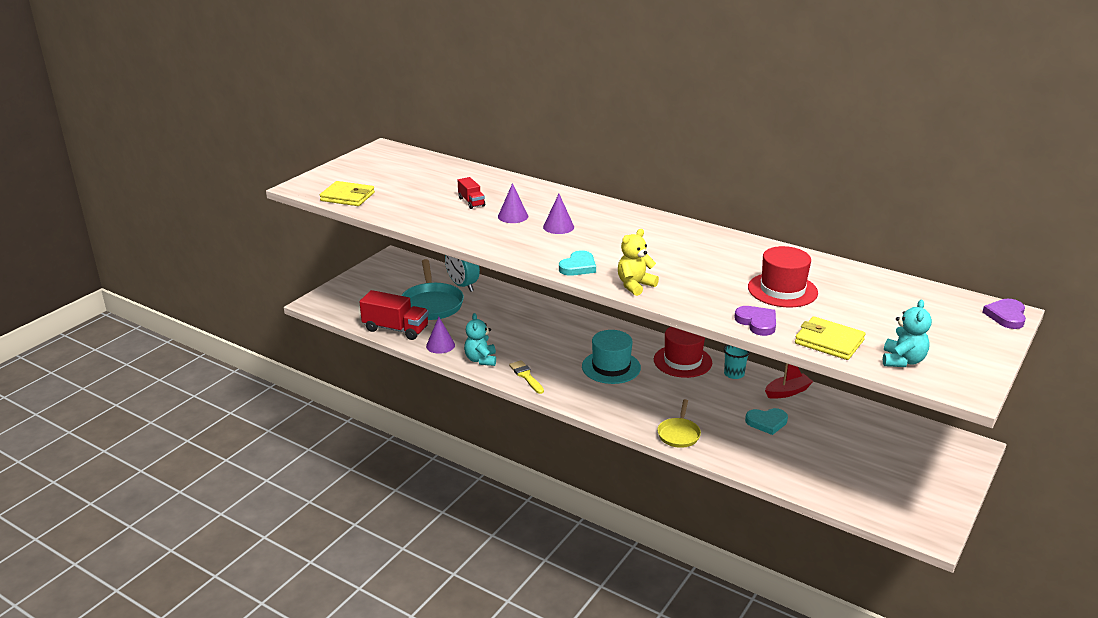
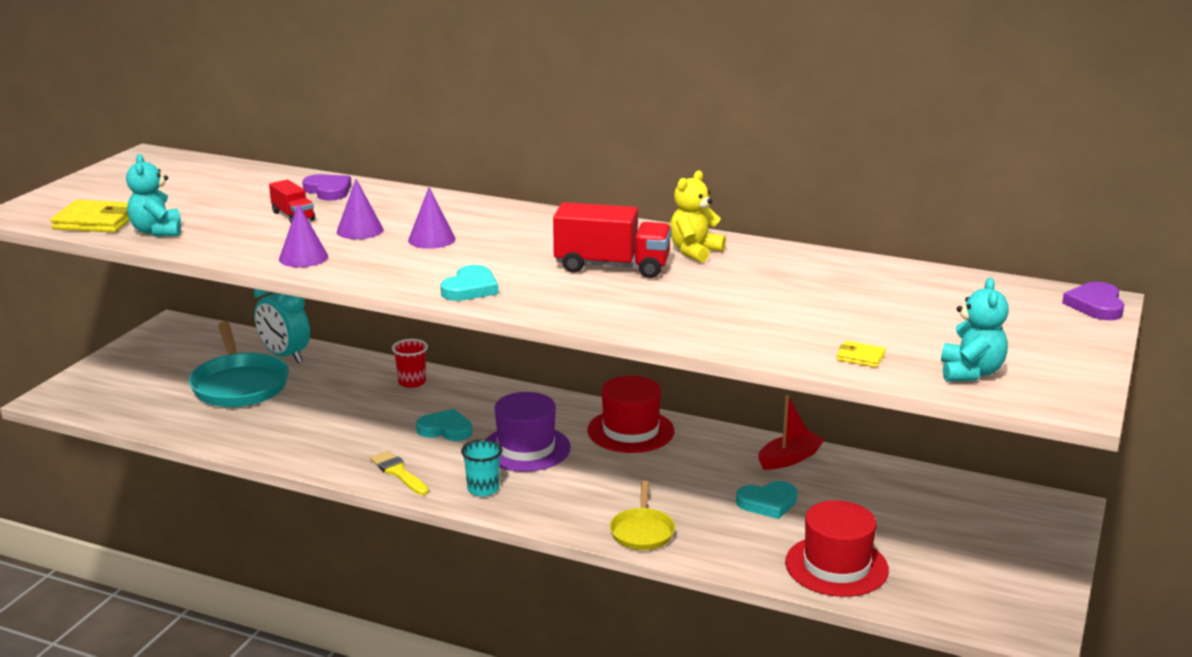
camera: 10 degrees left, 5 degrees down
(395, 329) = (185, 424): red truck -> red truck (612, 267)
(440, 345) = (259, 441): purple cone -> purple cone (303, 257)
(481, 360) = (325, 456): turquoise teddy bear -> turquoise teddy bear (157, 231)
(542, 312) = (412, 382): none -> red cup
(560, 348) = (445, 429): none -> turquoise heart
(611, 367) = (526, 448): turquoise hat -> purple hat
(635, 285) = (560, 306): yellow teddy bear -> yellow teddy bear (694, 252)
(734, 374) = (708, 441): turquoise cup -> turquoise cup (483, 489)
(757, 322) = (751, 341): purple heart -> purple heart (328, 191)
(782, 290) = (777, 296): red hat -> red hat (836, 566)
(829, 342) = (860, 357): yellow wallet -> yellow wallet, size x0.49

